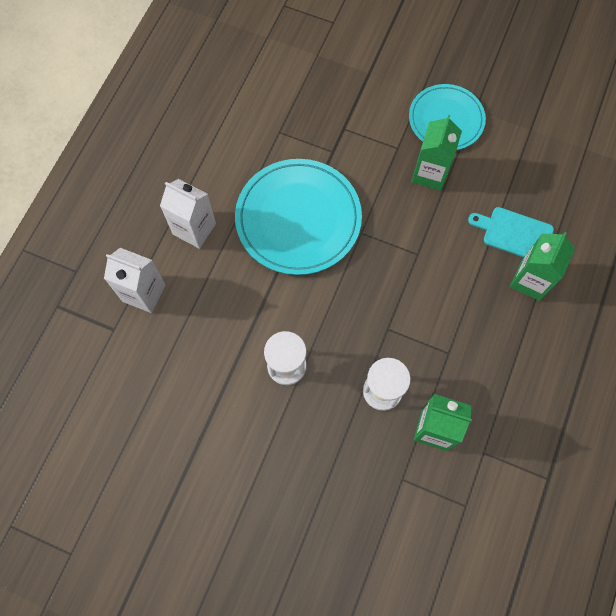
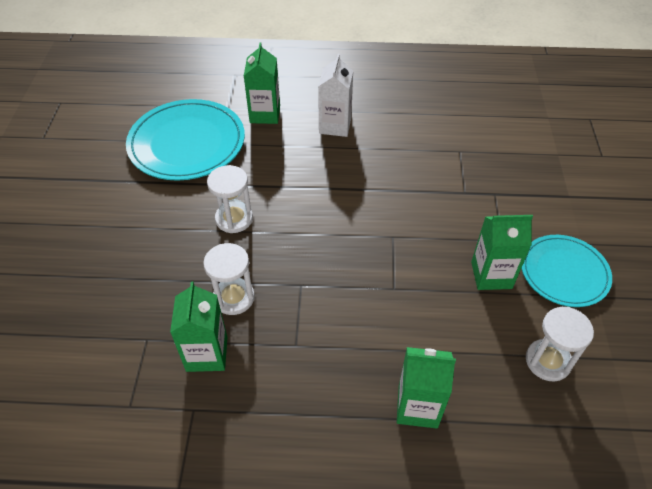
camera: 70 degrees right, 20 degrees down
(144, 293) = (265, 114): white carton -> green carton
(298, 219) = (381, 187): turquoise plate -> turquoise plate (187, 143)
(514, 234) = (467, 375): turquoise cutting board -> none
(520, 173) = (548, 361): none -> white hourglass

